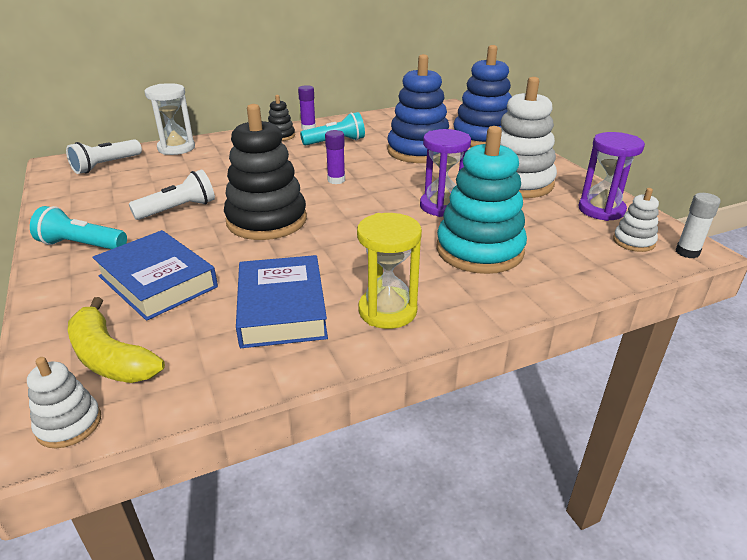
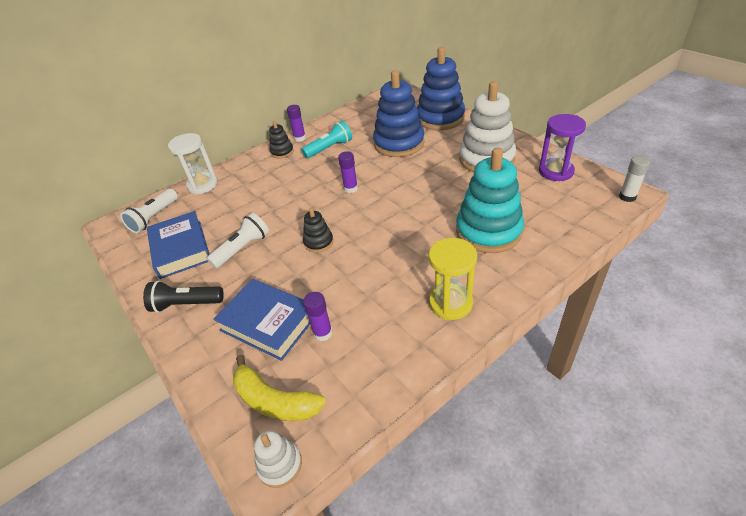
camera: 10 degrees left, 10 degrees up
(81, 245) = (186, 304): turquoise flashlight -> black flashlight
(212, 305) = (323, 333): none -> purple glue stick
(266, 220) = (318, 242): black stacking toy -> black stacking toy, size x0.47
(282, 308) = (375, 322): blue book -> blue book (181, 249)
(441, 206) = (442, 196): purple hourglass -> none
(633, 241) = (589, 196): white stacking toy -> none

